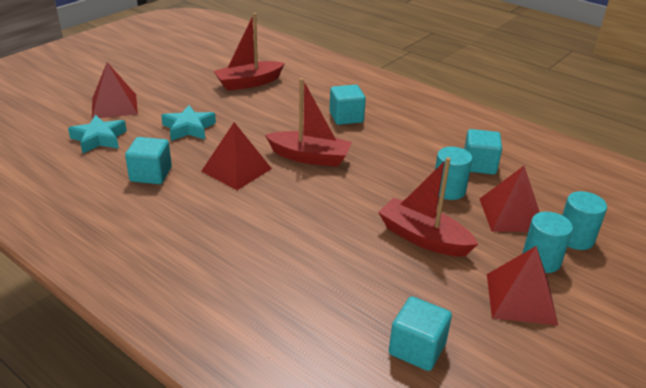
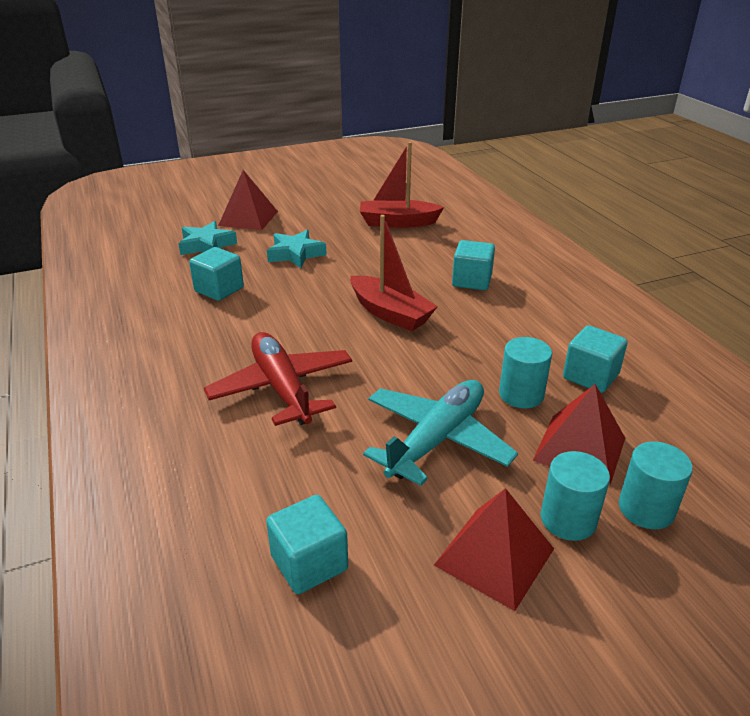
camera: 30 degrees right, 0 degrees up
(236, 170) = (302, 306): red pyramid -> none
(282, 237) = (282, 388): none -> red plane
(423, 238) = (437, 439): red boat -> turquoise plane

